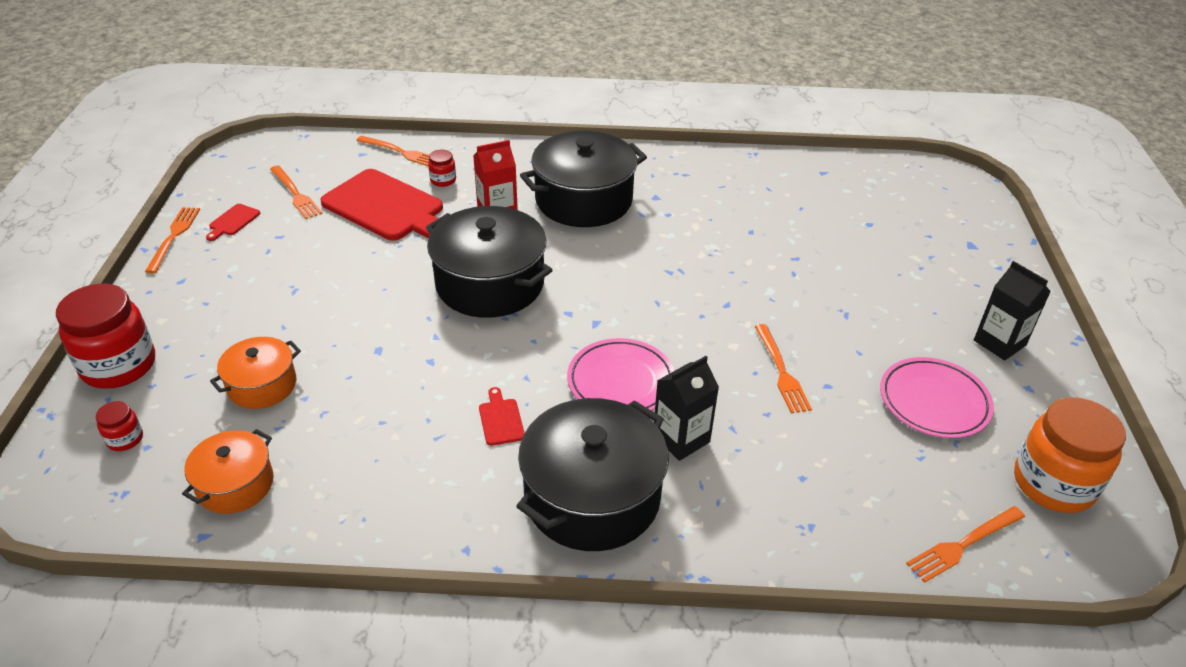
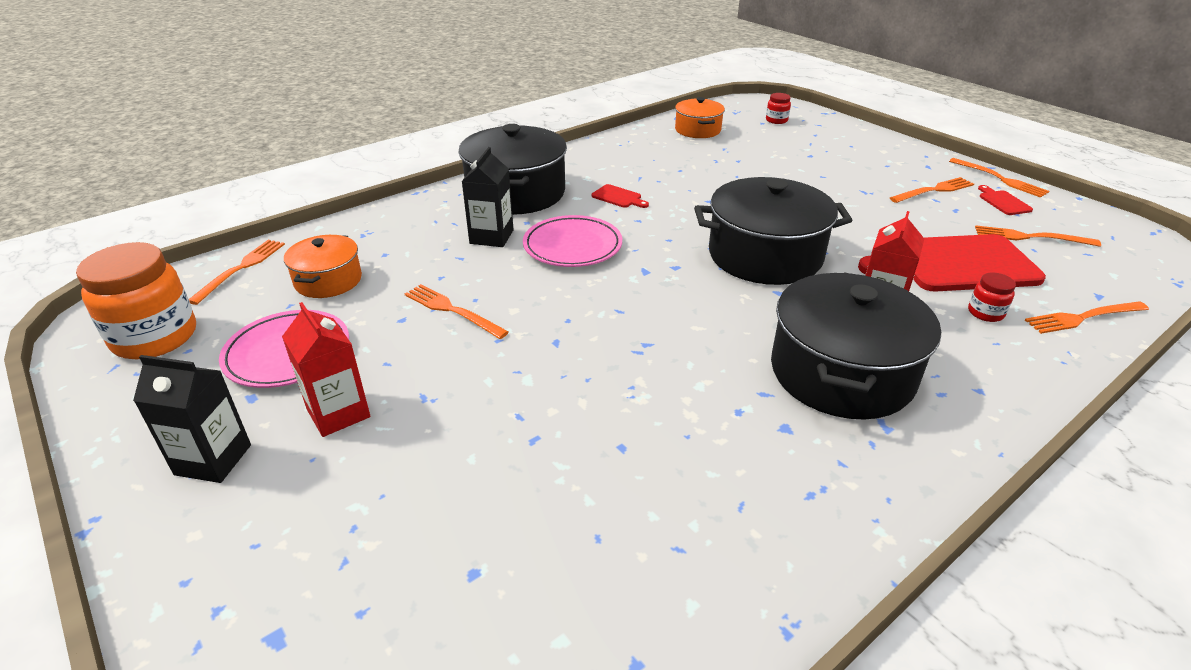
camera: 140 degrees right, 5 degrees down
(119, 366) = (848, 132): red jar -> none
(245, 258) = (934, 190): none -> orange fork
(262, 385) = (769, 155): orange pot -> orange pot (328, 280)
(908, 332) = (338, 413): none -> red carton

